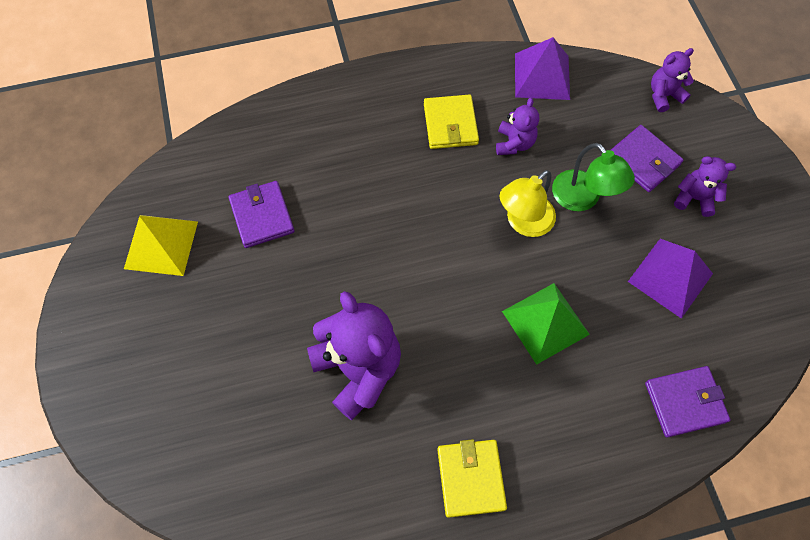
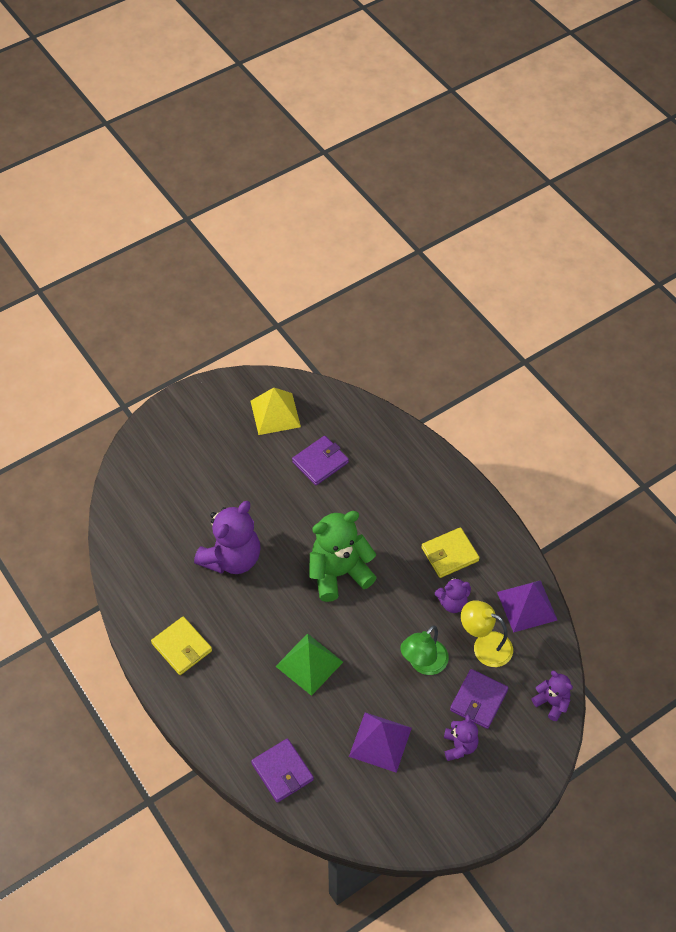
camera: 70 degrees right, 10 degrees down
(431, 247) = (339, 573): none -> green teddy bear
(470, 478) = (182, 647): yellow wallet -> yellow wallet turned 75 degrees clockwise
(523, 222) = (385, 628): yellow lamp -> yellow lamp (484, 646)

